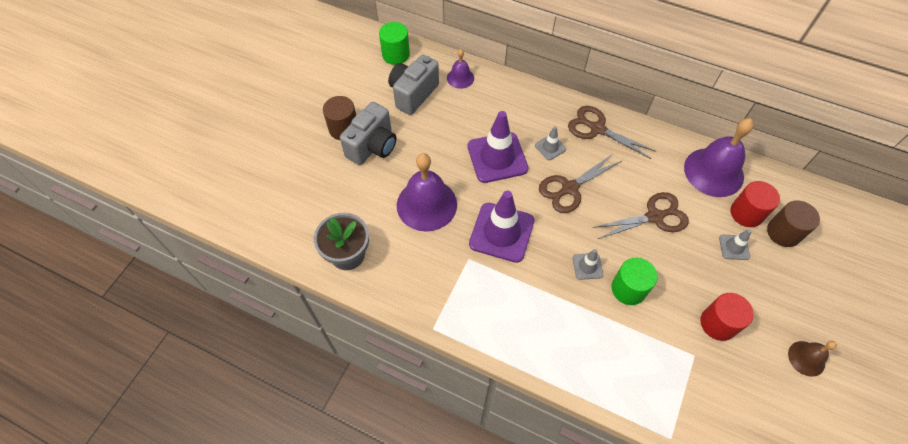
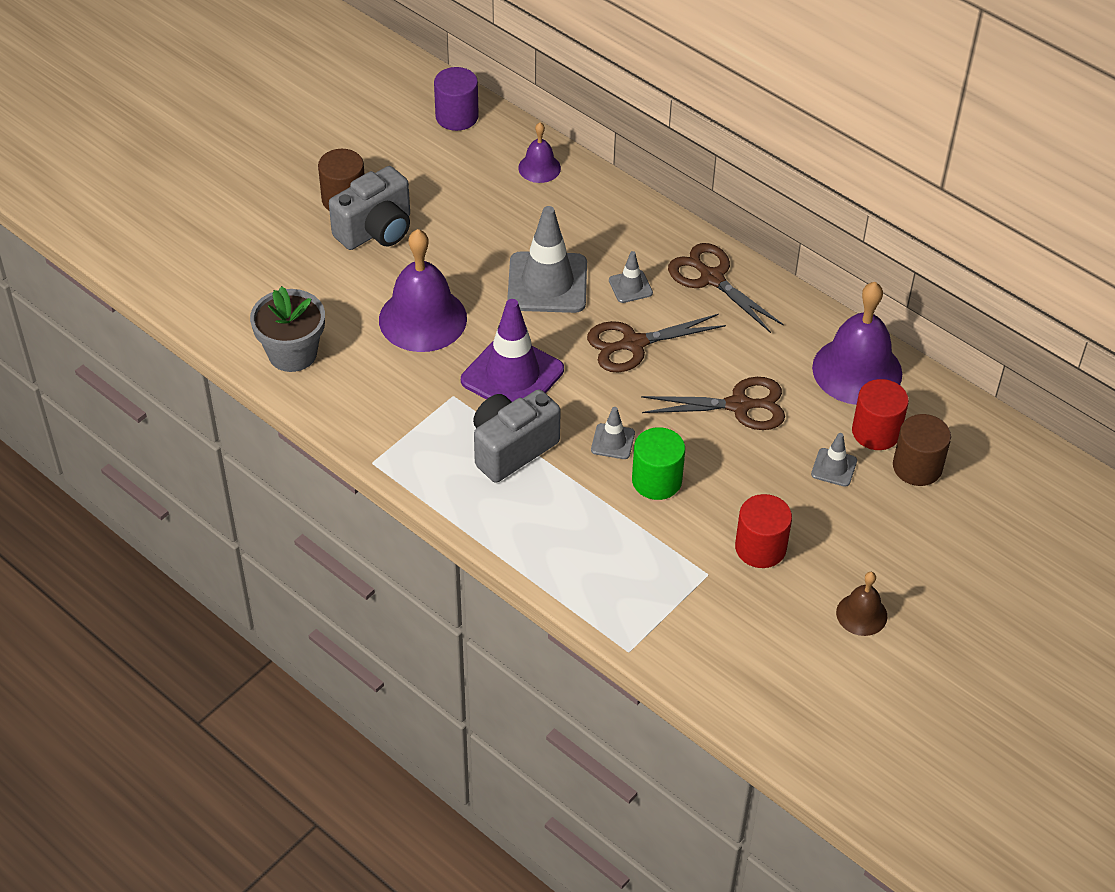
camera: 15 degrees right, 10 degrees down
(396, 55) = (457, 116): green cylinder -> purple cylinder
(413, 94) = (461, 175): grey camera -> grey camera (511, 448)
(497, 157) = (547, 283): purple traffic cone -> grey traffic cone

